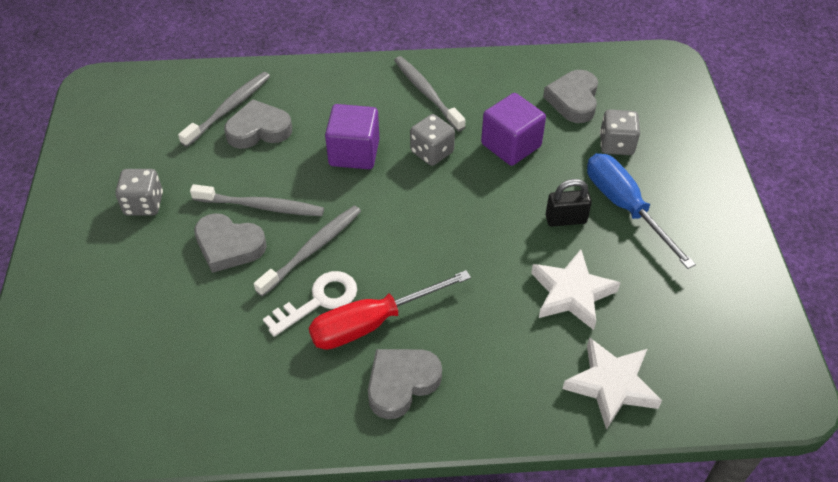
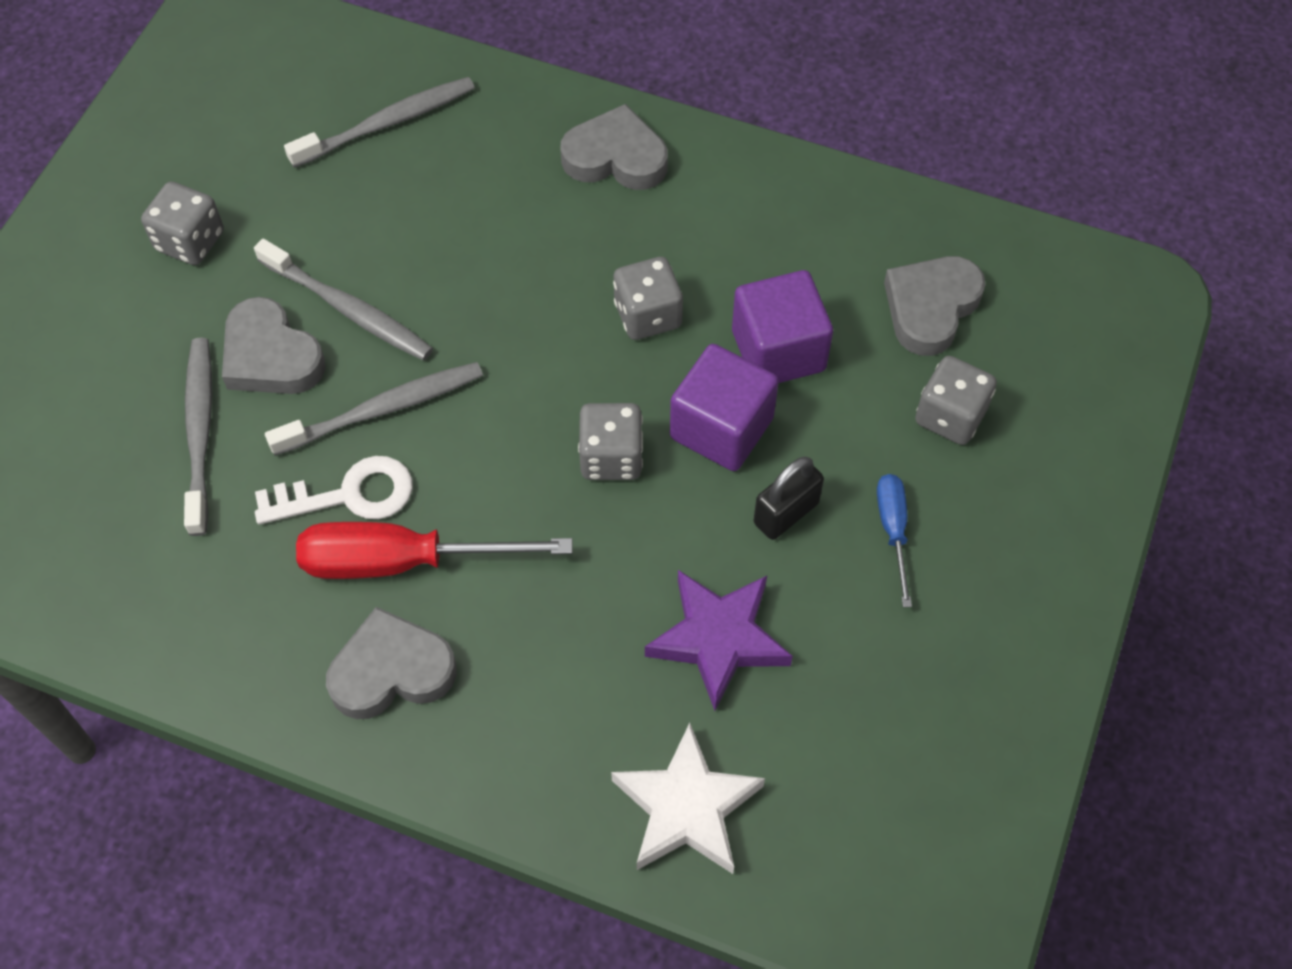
camera: 25 degrees right, 10 degrees up
(258, 130) = (411, 177): grey heart -> grey heart (616, 157)
(354, 153) = (530, 271): purple cube -> purple cube (721, 428)
(427, 93) = (700, 206): grey toothbrush -> grey toothbrush (200, 432)
(456, 226) = (611, 457): none -> grey dice
(565, 219) = (786, 513): black padlock -> black padlock turned 60 degrees counterclockwise
(572, 293) = (718, 639): white star -> purple star
(624, 207) = (893, 530): blue screwdriver -> blue screwdriver, size x0.53

